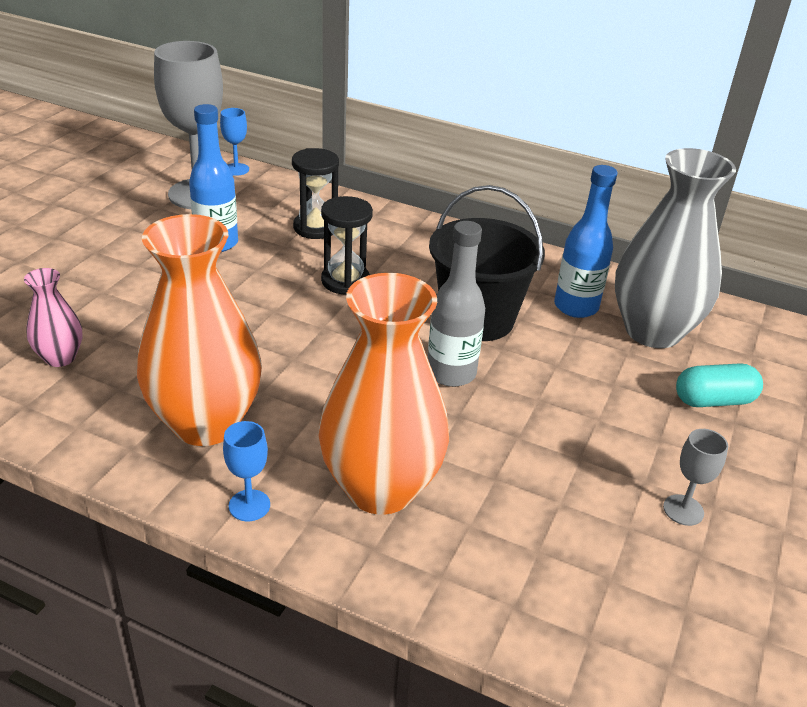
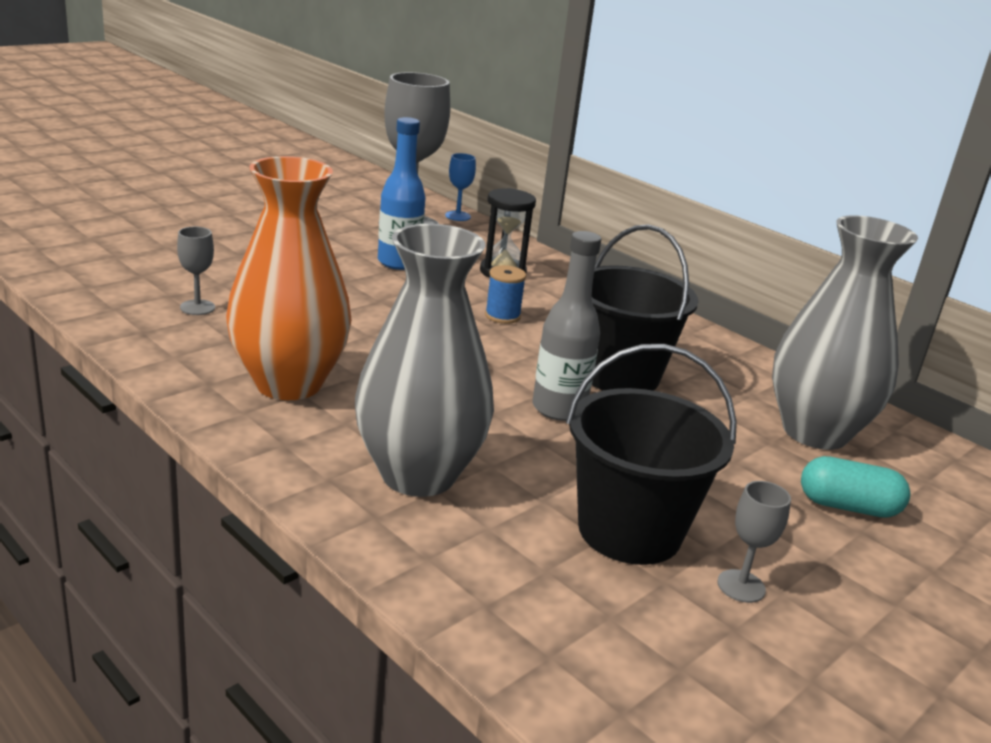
camera: 20 degrees right, 10 degrees down
(60, 358) = (197, 307): pink vase -> grey goblet
(249, 505) = (282, 451): blue goblet -> none
(345, 281) = (502, 316): black hourglass -> blue spool
(380, 488) = (418, 475): orange vase -> grey vase
(576, 307) = (737, 391): blue bottle -> none
(576, 485) = (629, 531): none -> black bucket

